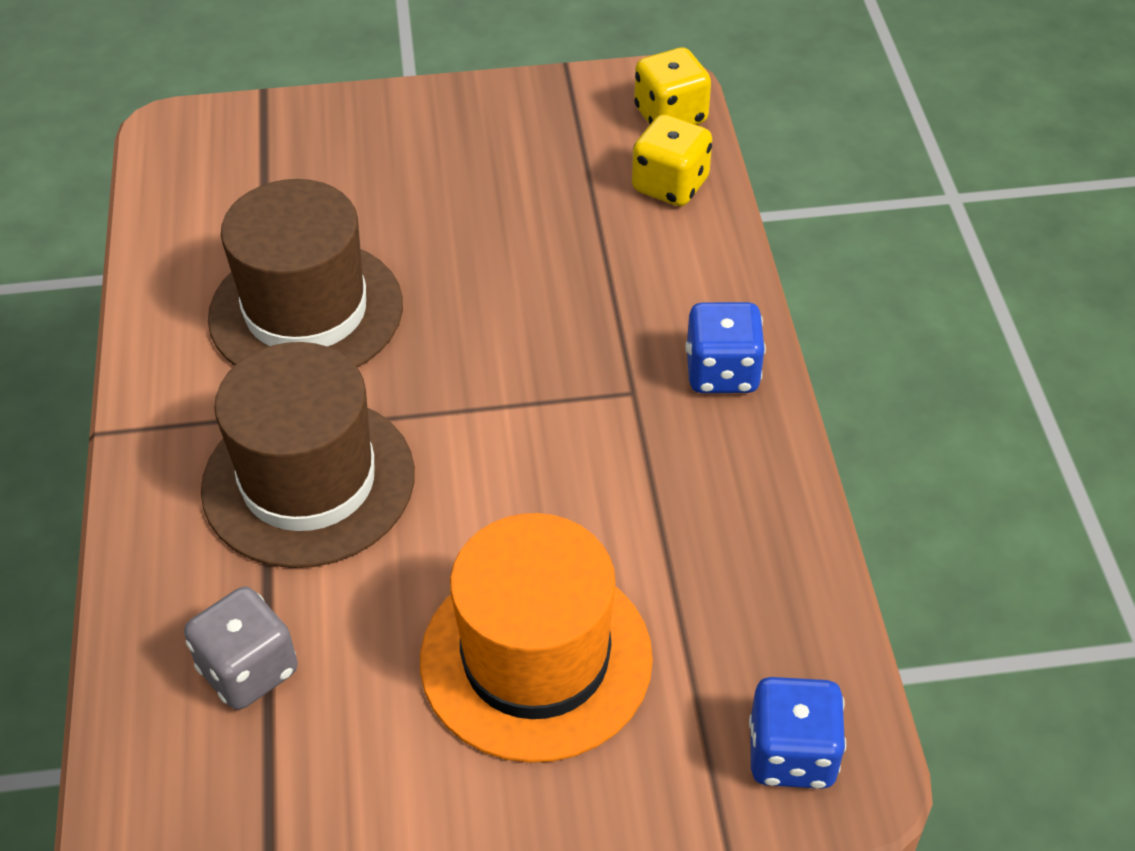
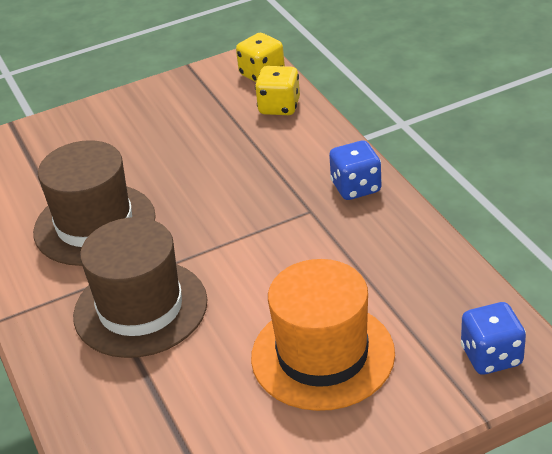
camera: 15 degrees left, 10 degrees down
(248, 670) = (153, 414): grey dice -> none

